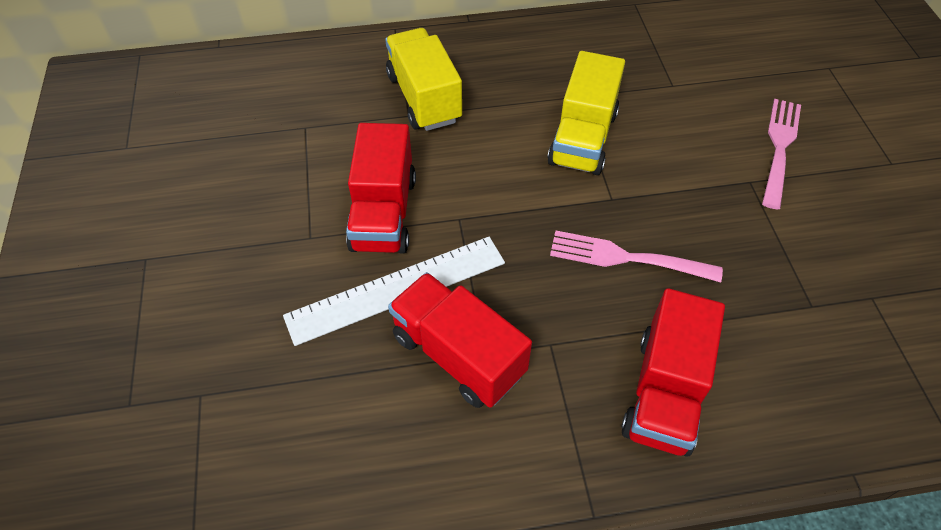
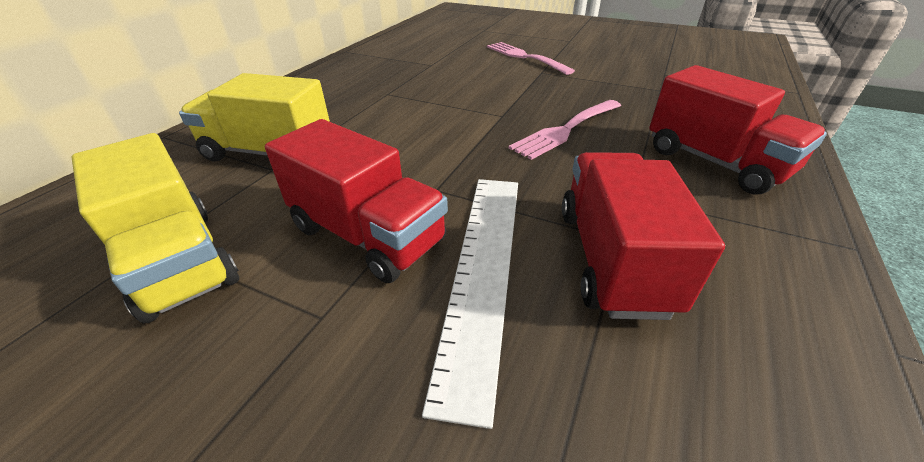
camera: 55 degrees left, 15 degrees down
(458, 355) = (612, 259): red truck -> red truck turned 105 degrees clockwise
(583, 138) = (430, 105): yellow truck -> yellow truck (179, 261)

